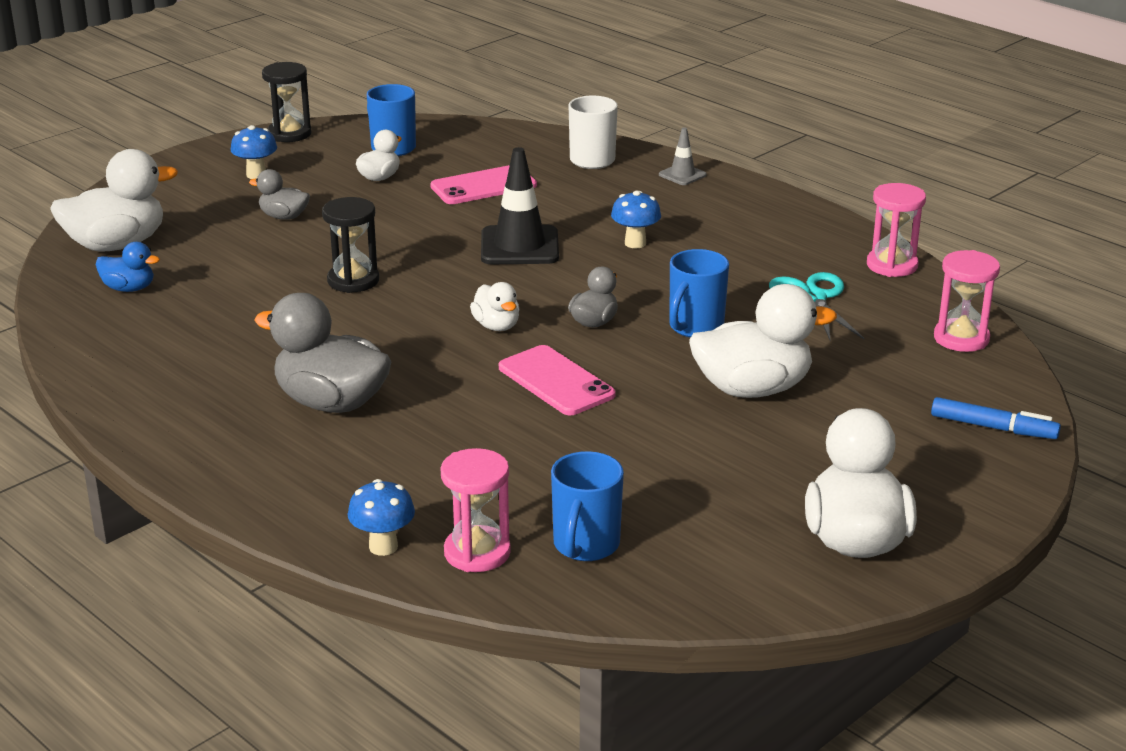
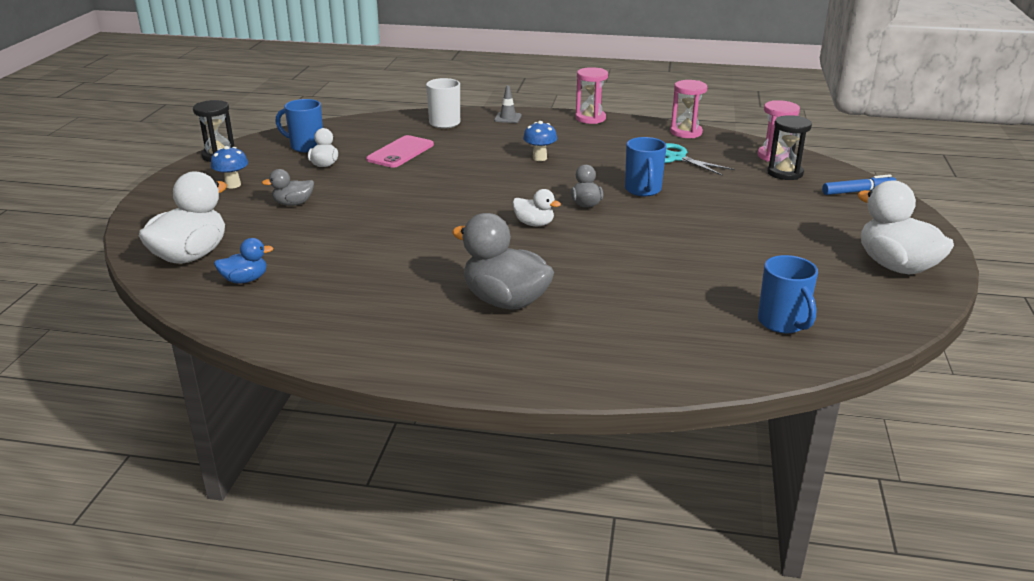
camera: 35 degrees left, 0 degrees up
(331, 403) = (505, 301): grey duck -> grey duck turned 45 degrees clockwise
(353, 281) = (402, 226): black hourglass -> black hourglass (785, 173)
(383, 547) = (678, 372): blue mushroom -> none
(477, 553) = (735, 352): pink hourglass -> pink hourglass (590, 118)
(519, 246) = (476, 178): black traffic cone -> none
(556, 381) = (618, 242): pink phone -> none
(752, 389) = (723, 211): white duck -> none

